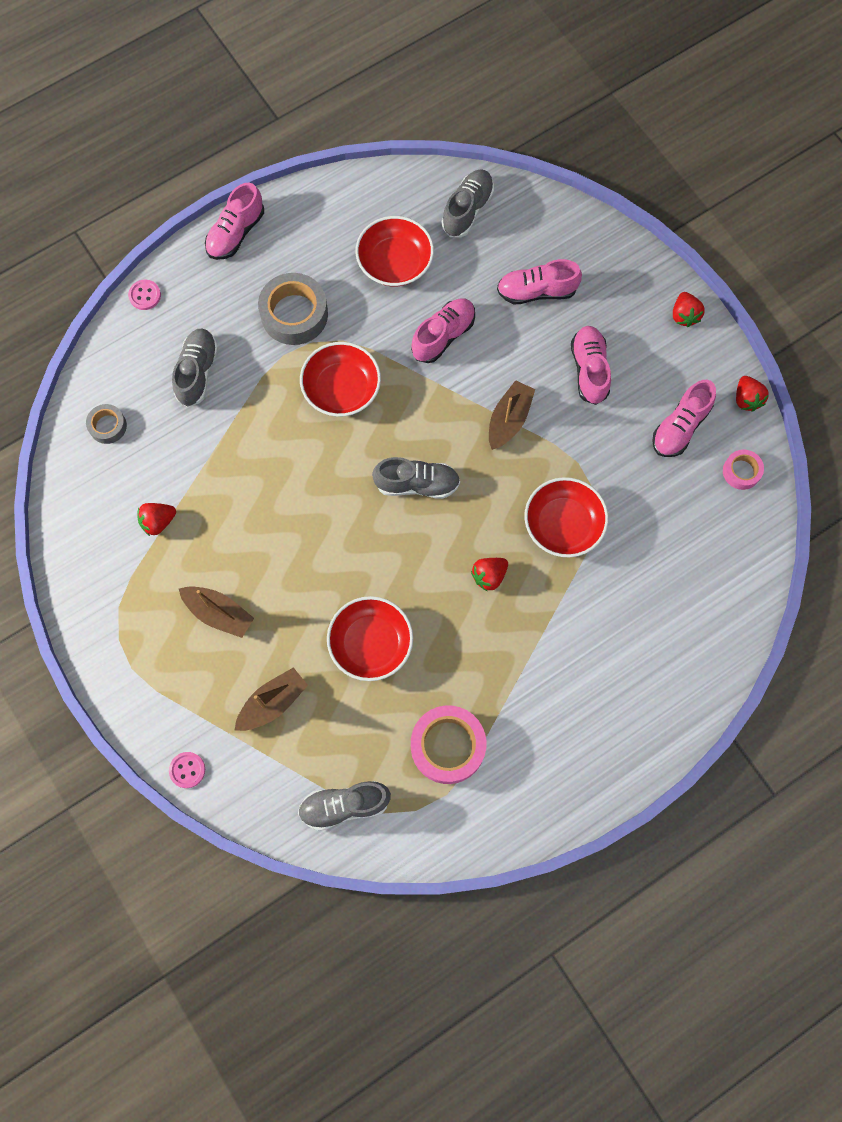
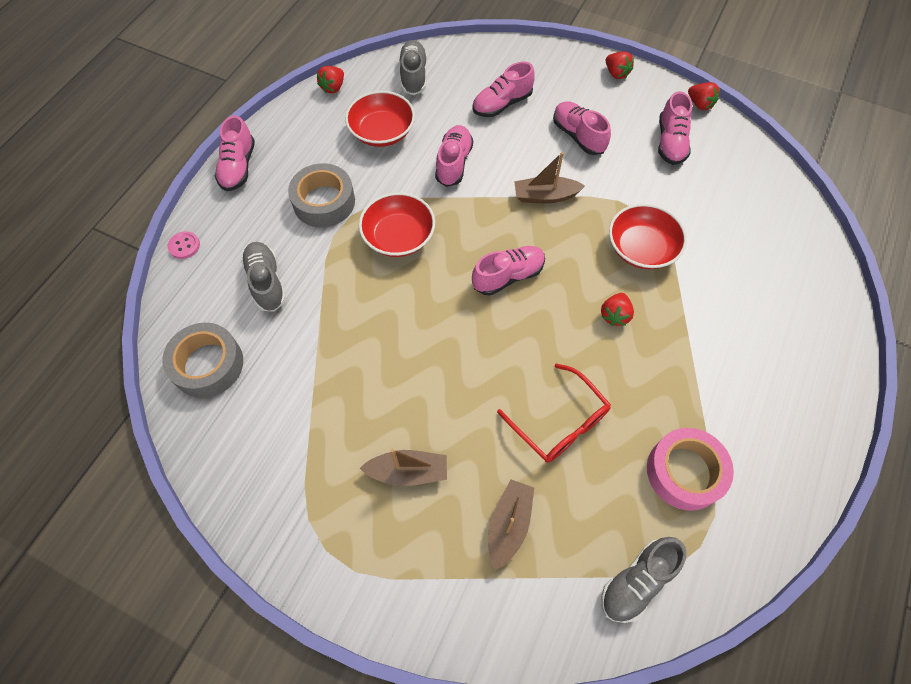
camera: 30 degrees left, 10 degrees down
(108, 426) = (208, 364): grey tape -> grey tape, size x1.85
(158, 522) = (302, 421): red strawberry -> red strawberry (333, 88)
(187, 770) = (470, 640): pink button -> none
(371, 643) = (559, 422): red bowl -> red glasses
(417, 484) = (508, 276): grey shoe -> pink shoe
(509, 420) = (545, 196): brown boat -> brown boat turned 90 degrees counterclockwise
(741, 471) = (735, 150): pink tape -> none

